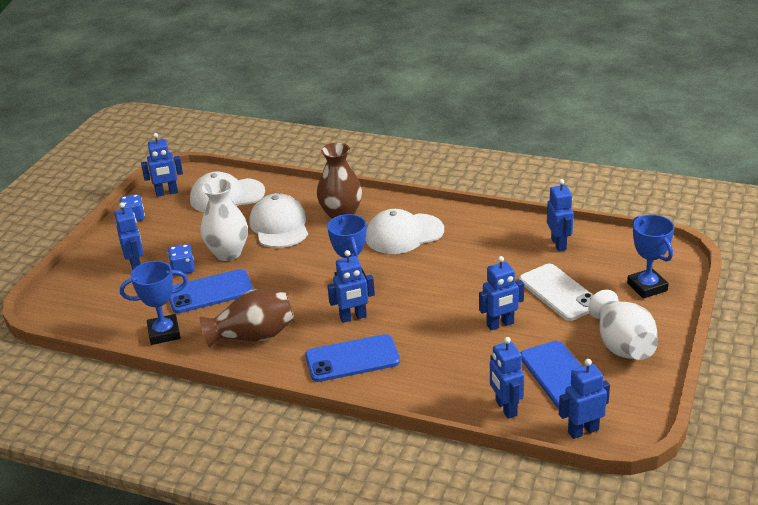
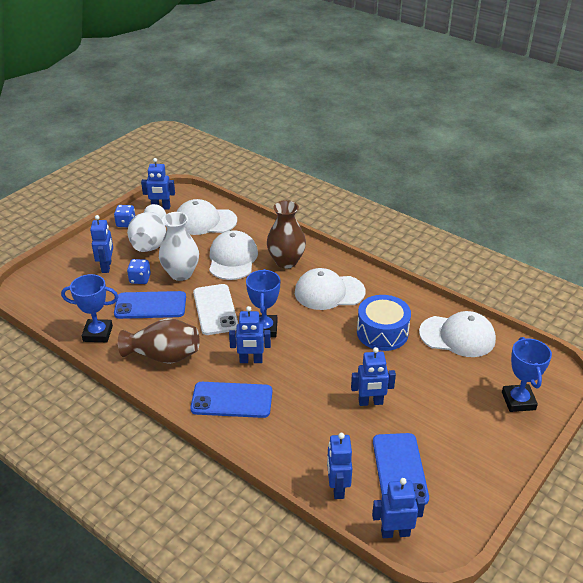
camera: 15 degrees right, 5 degrees up
(480, 258) = (382, 332): none -> blue drum
(559, 244) = (457, 336): blue robot -> white cap
(559, 293) = (436, 385): white phone -> white phone (215, 309)
(622, 345) = (469, 454): white vase -> white vase (150, 243)

